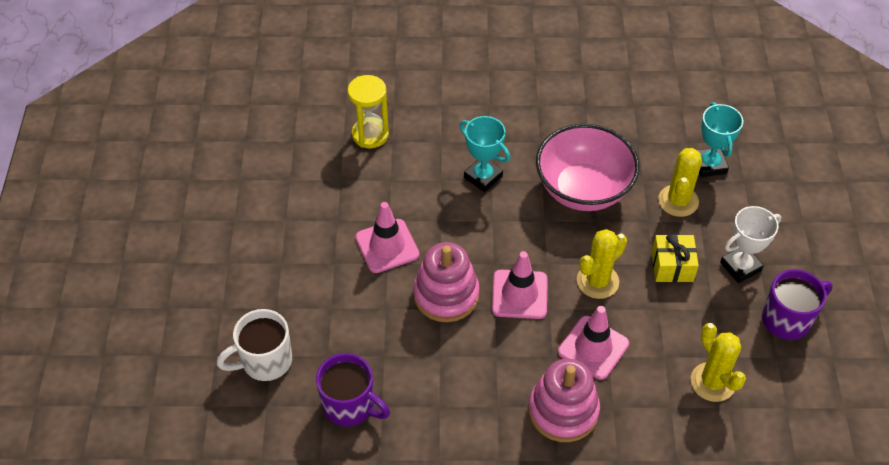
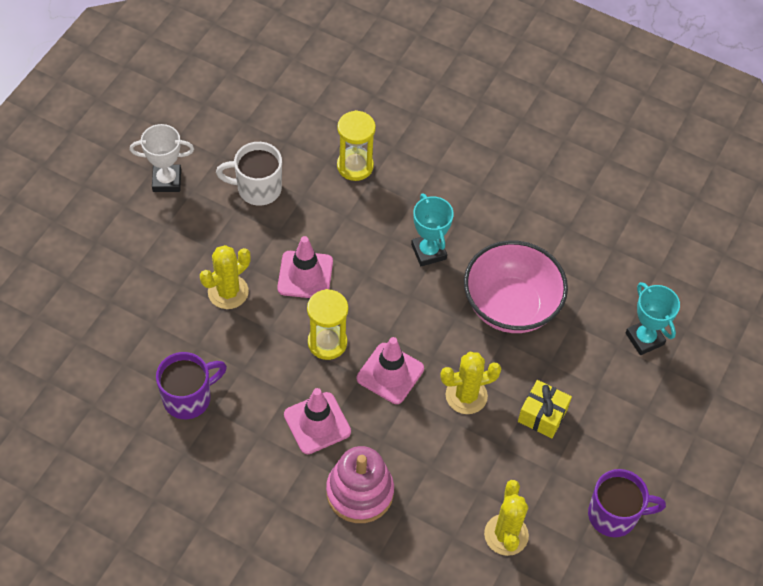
camera: 25 degrees right, 5 degrees up
(265, 361) = (144, 326): white mug -> white mug (257, 189)
(350, 406) = (188, 398): purple mug -> purple mug turned 90 degrees counterclockwise
(446, 295) = (327, 343): pink stacking toy -> yellow hourglass
(593, 348) = (422, 452): pink traffic cone -> pink traffic cone (317, 423)
(678, 201) = (591, 358): yellow cactus -> yellow cactus (228, 292)
(709, 165) = (644, 339): turquoise trophy -> turquoise trophy turned 45 degrees counterclockwise
(740, 267) = (605, 446): white trophy -> white trophy (167, 181)

